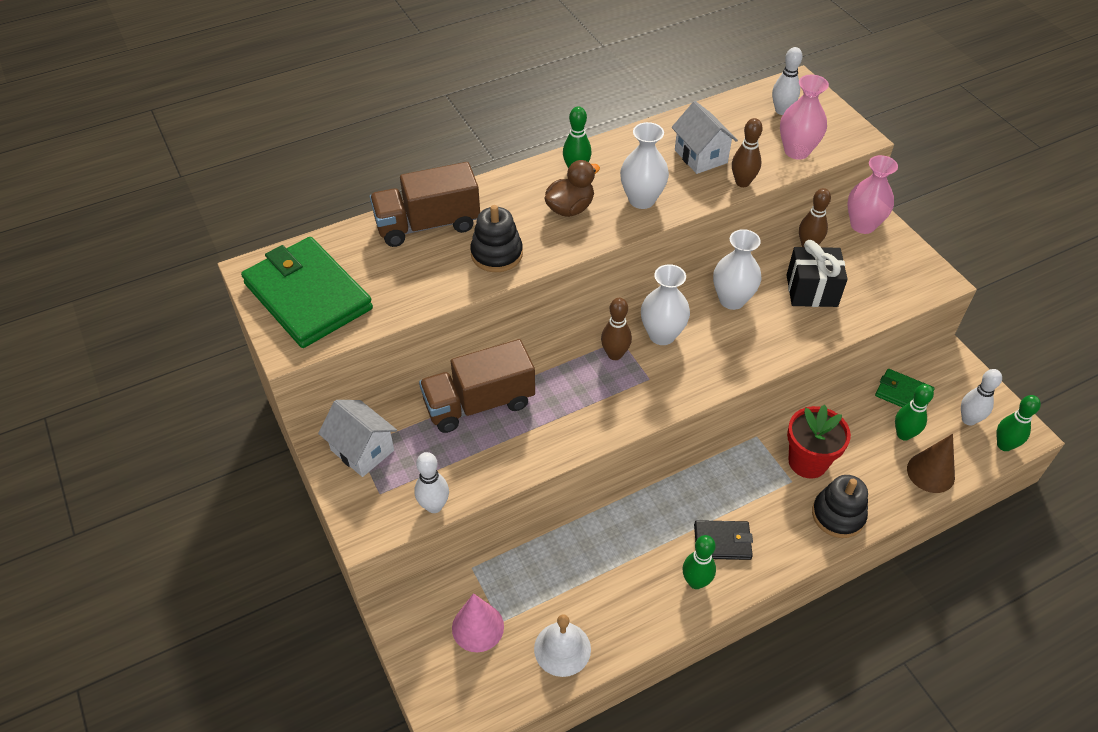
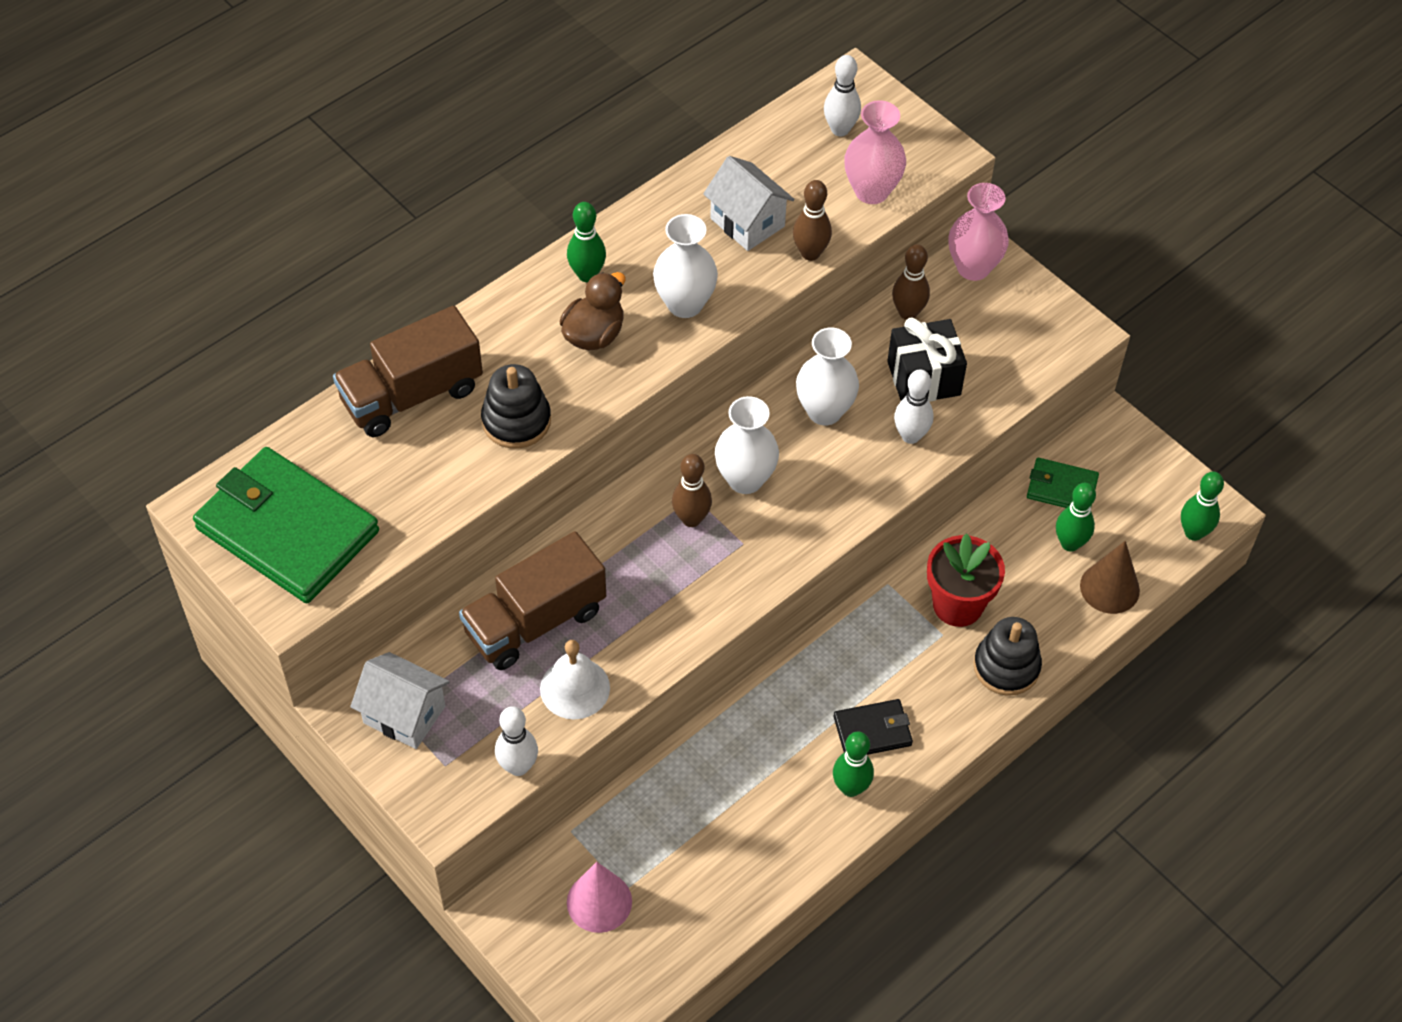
camera: 15 degrees left, 5 degrees up
(562, 649) = (709, 904): white bell -> white bell (575, 688)
(968, 419) = (1146, 507): white bowling pin -> white bowling pin (910, 436)

